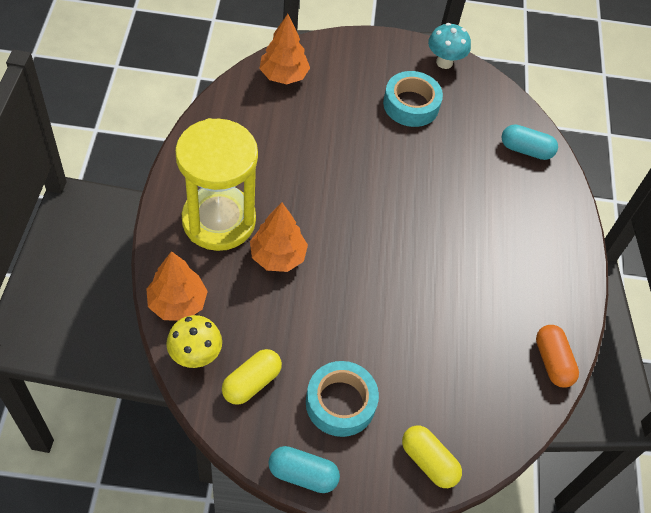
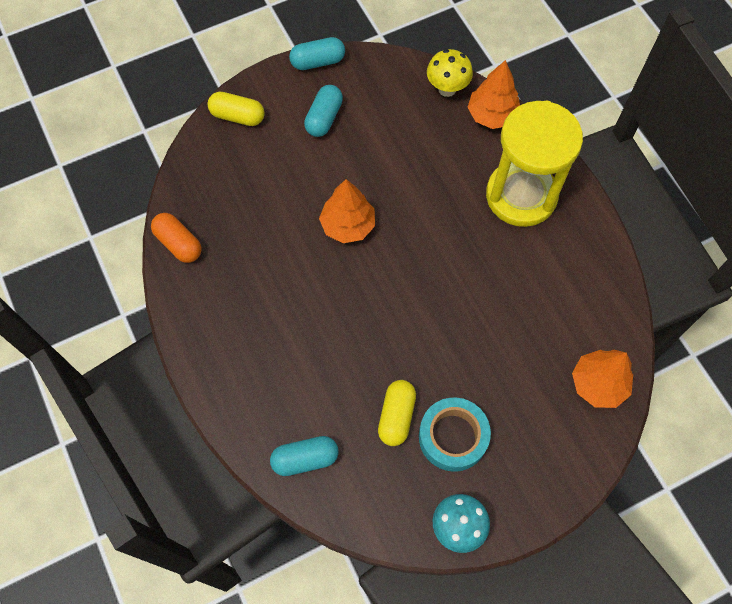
camera: 155 degrees right, 10 degrees up
(251, 383) = (395, 95): yellow capsule -> yellow capsule (396, 416)
(277, 256) = (451, 195): orange tree -> orange tree (348, 225)
(340, 403) = (324, 118): turquoise tape -> turquoise capsule

